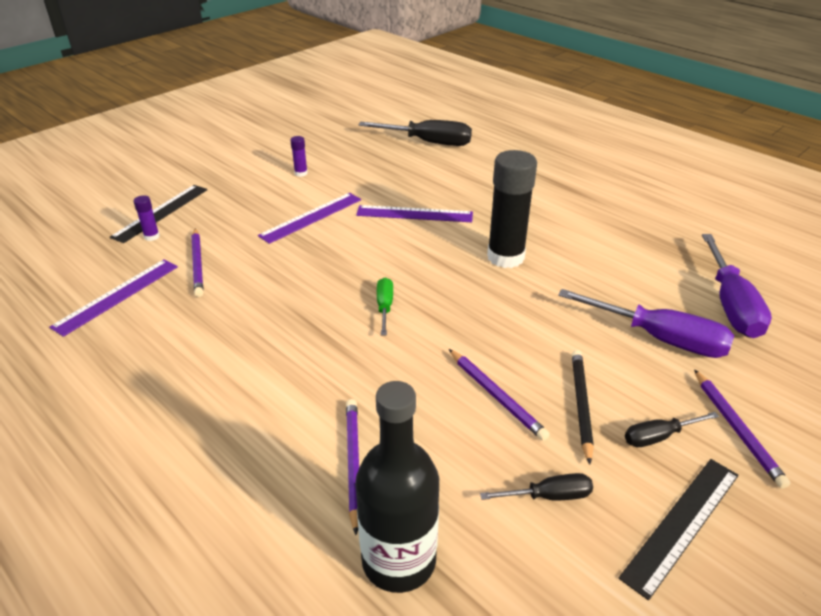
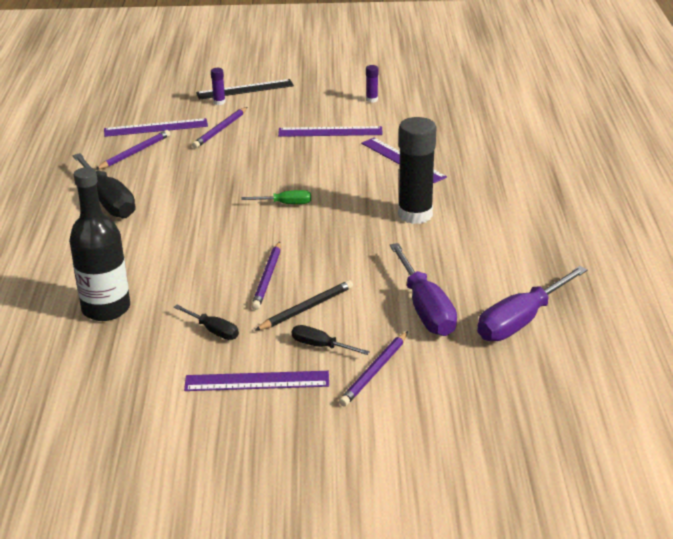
camera: 45 degrees right, 5 degrees down
(353, 463) = (147, 263): purple pencil -> purple pencil (135, 152)
(384, 307) = (285, 204): green screwdriver -> green screwdriver turned 45 degrees clockwise
(428, 142) = (508, 115): black screwdriver -> black screwdriver (108, 201)
(682, 524) = (257, 381): black ruler -> purple ruler

